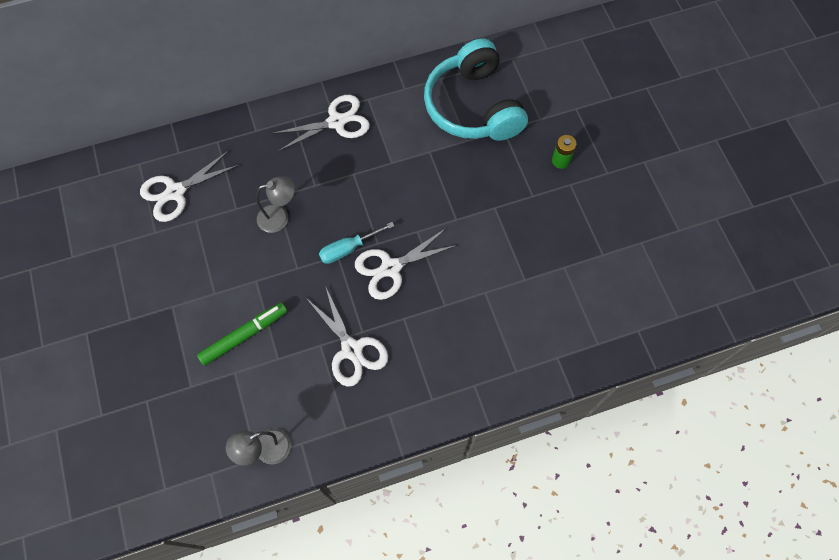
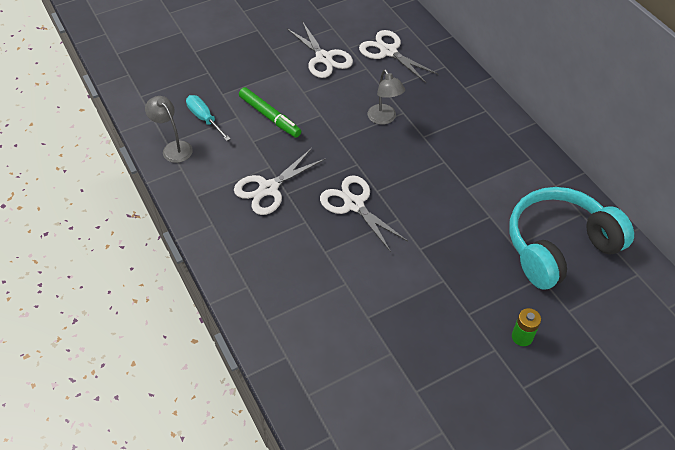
camera: 80 degrees right, 15 degrees down
(337, 122) = (496, 140): white scissors -> white scissors (324, 58)
(348, 249) = (366, 170): turquoise screwdriver -> turquoise screwdriver (205, 119)

